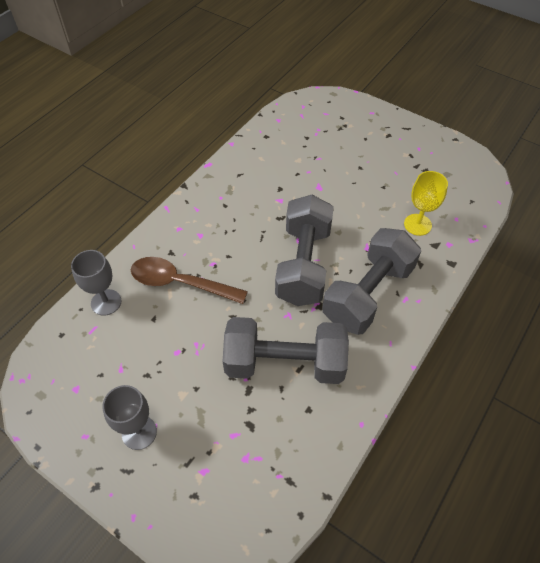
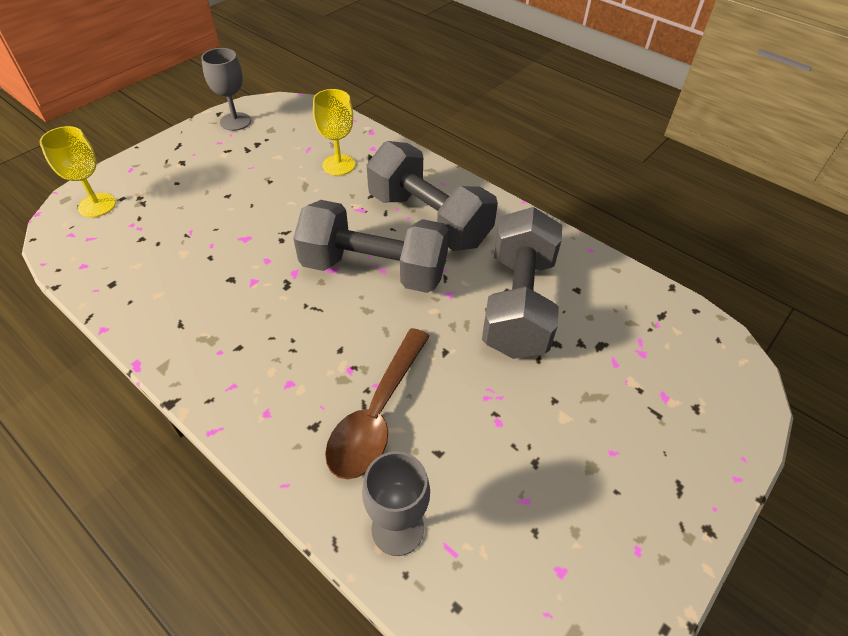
camera: 85 degrees left, 5 degrees down
(139, 432) = (624, 472): grey goblet -> grey goblet (235, 121)
(331, 109) = (97, 205): none -> yellow goblet

